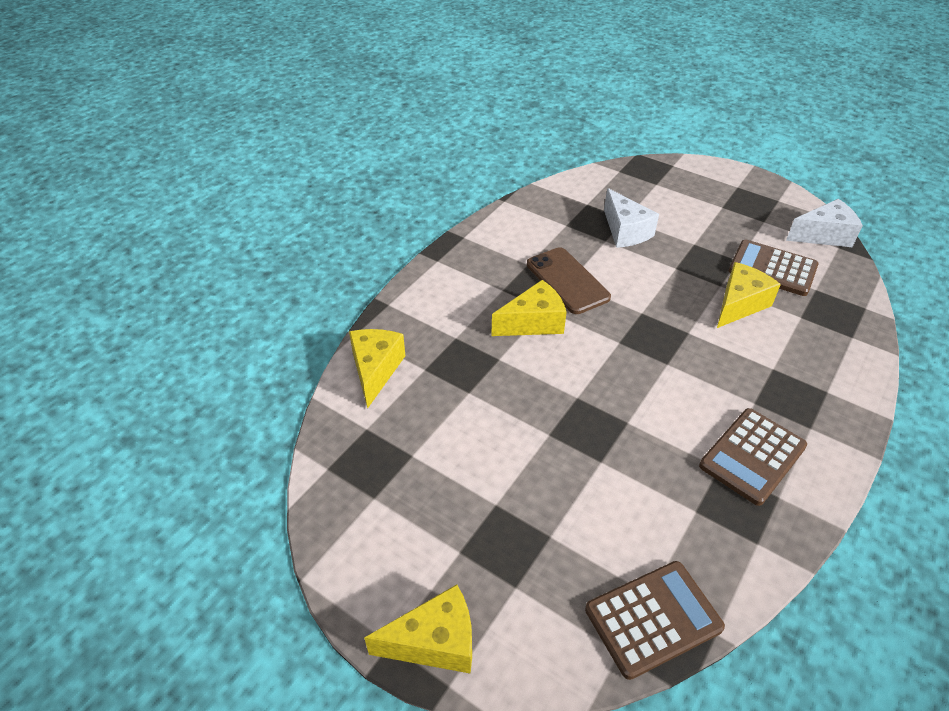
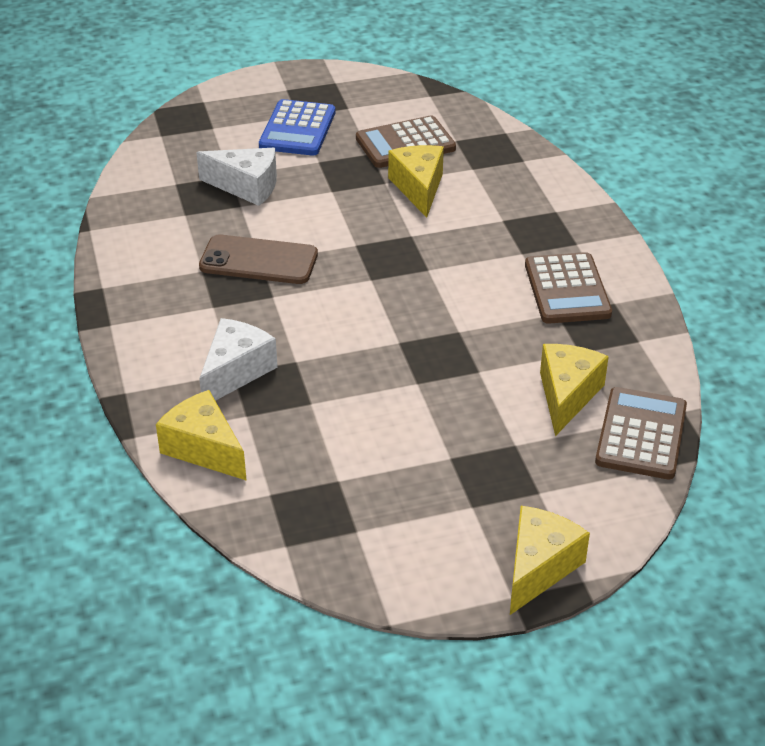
camera: 50 degrees left, 5 degrees down
(533, 323) = (281, 313): yellow cheese -> yellow cheese (567, 395)
(709, 215) = (297, 129): none -> blue calculator
(823, 235) = (407, 92): white cheese -> white cheese (236, 372)

